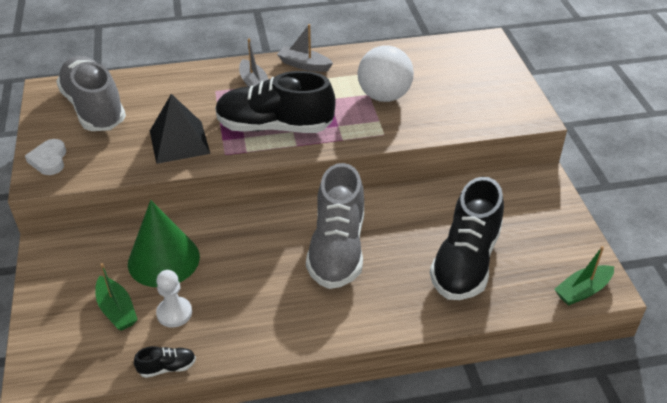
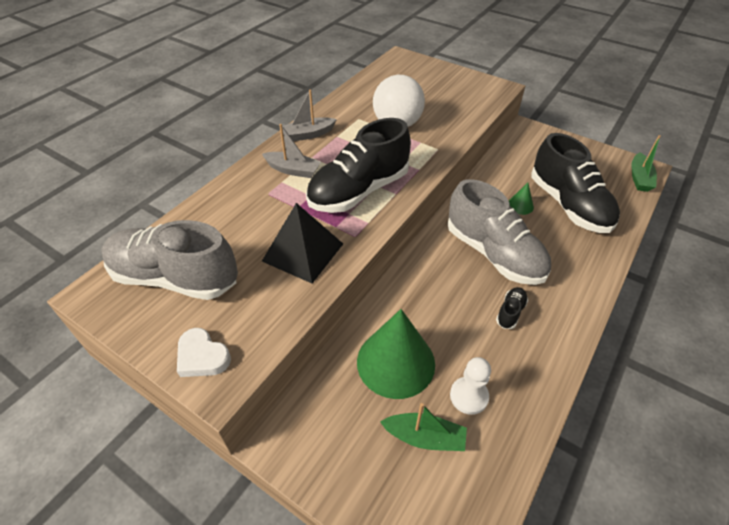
camera: 45 degrees left, 5 degrees up
(167, 367) = (531, 443): black shoe -> black shoe (510, 312)
(421, 232) = (520, 205): none -> green cone

